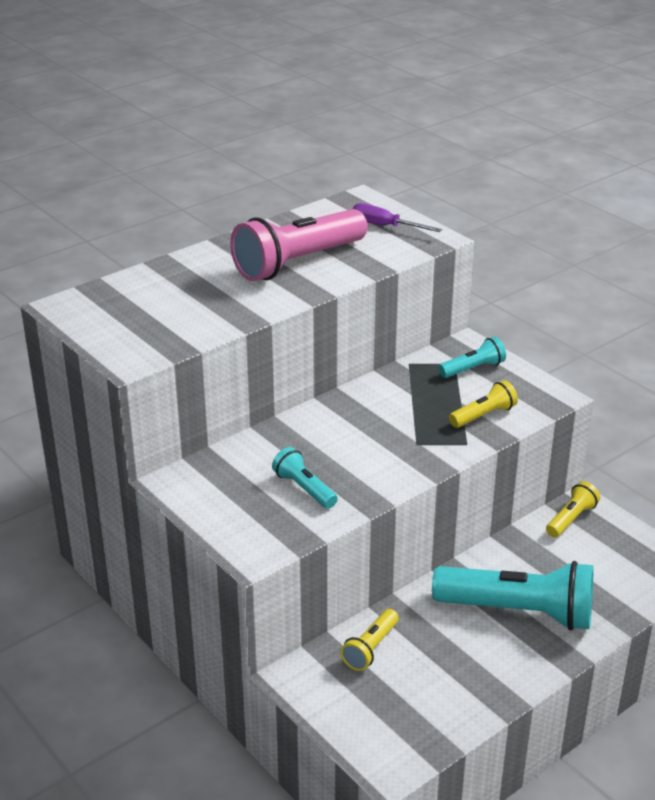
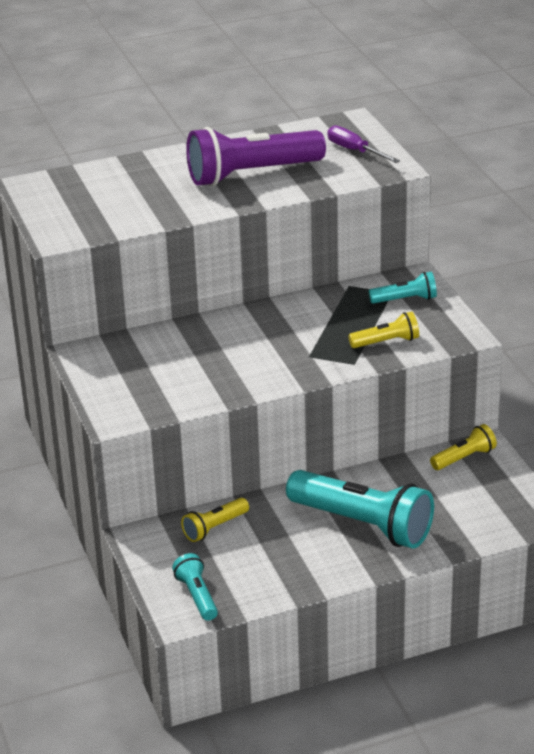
camera: 20 degrees right, 0 degrees up
(298, 263) = (251, 174): pink flashlight -> purple flashlight
(304, 488) = (186, 376): turquoise flashlight -> turquoise flashlight (197, 596)

